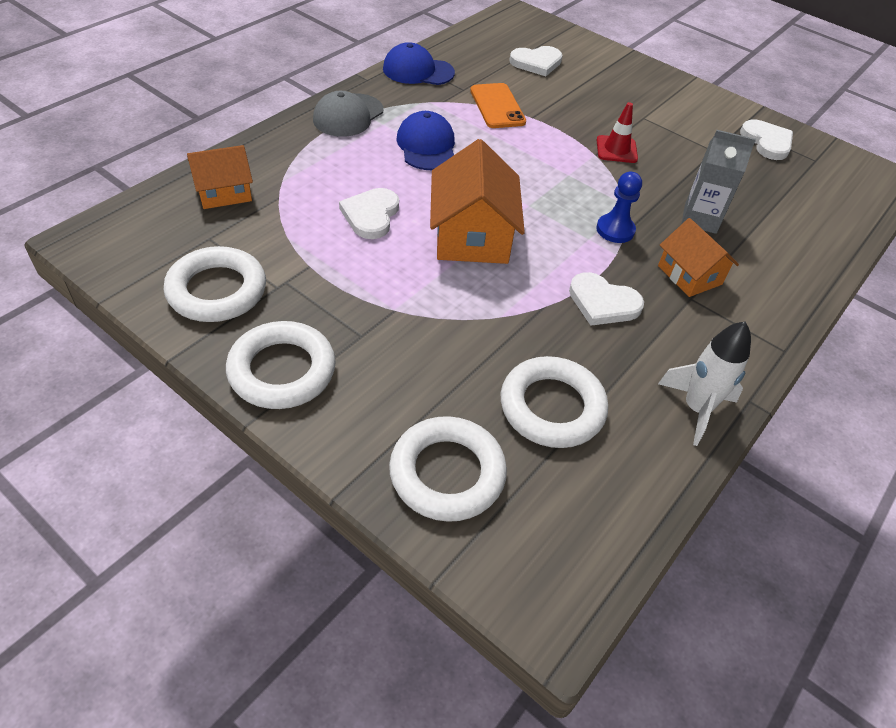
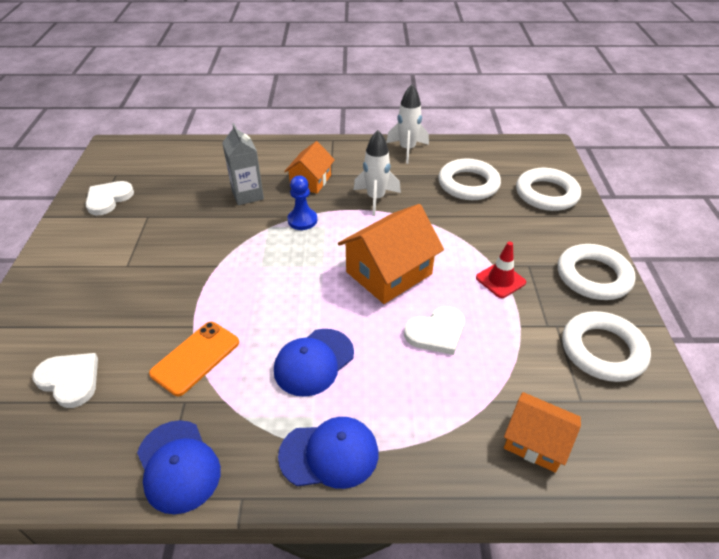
camera: 125 degrees left, 5 degrees down
(348, 115) = (329, 454): grey cap -> blue cap
(603, 302) = (376, 199): white heart -> white rocket
(616, 149) = (197, 259): red traffic cone -> red traffic cone (500, 280)

